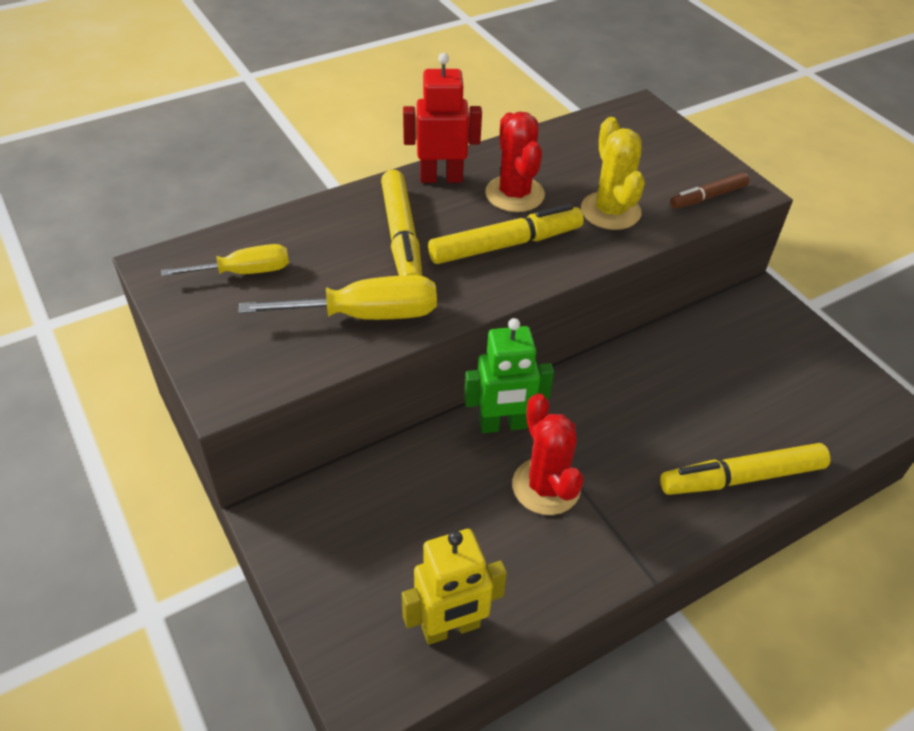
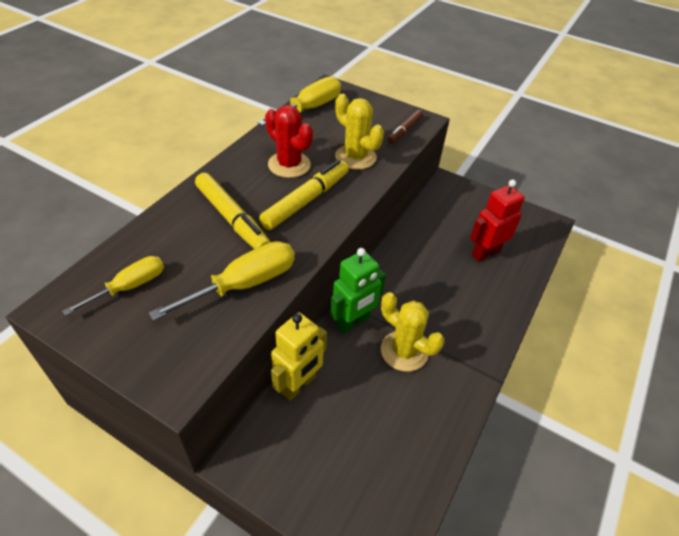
camera: 30 degrees left, 0 degrees up
(441, 178) = (232, 169): red robot -> red robot (485, 253)
(451, 628) = (407, 476): yellow robot -> yellow robot (298, 385)
(546, 486) = (404, 351): red cactus -> yellow cactus
(593, 130) = (310, 108): none -> yellow screwdriver
(741, 478) = (505, 295): yellow marker -> none

